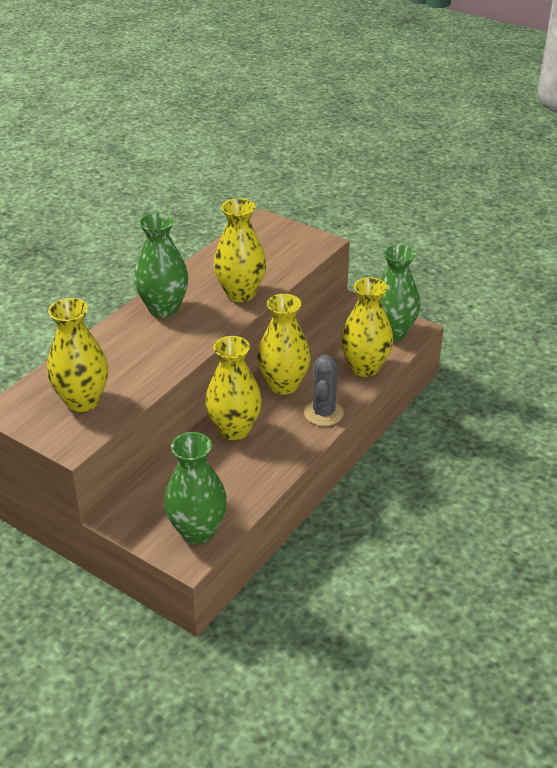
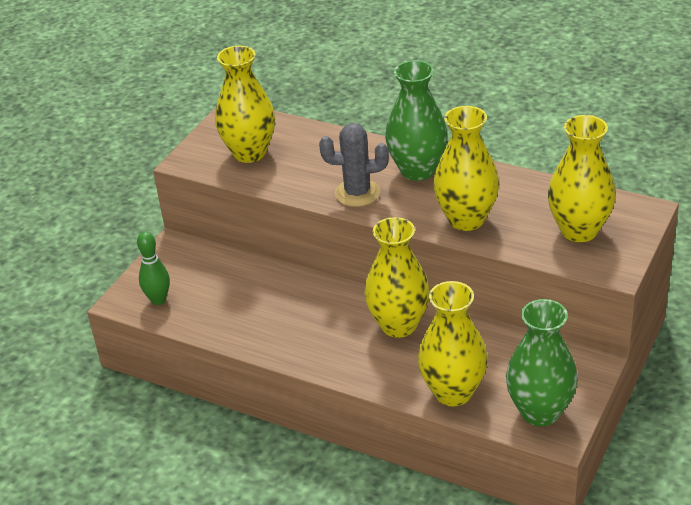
camera: 85 degrees right, 0 degrees up
(197, 531) = (158, 300): green vase -> green bowling pin
(234, 430) = (311, 299): yellow vase -> yellow vase (579, 230)
(323, 413) = (354, 366): grey cactus -> grey cactus (357, 193)

